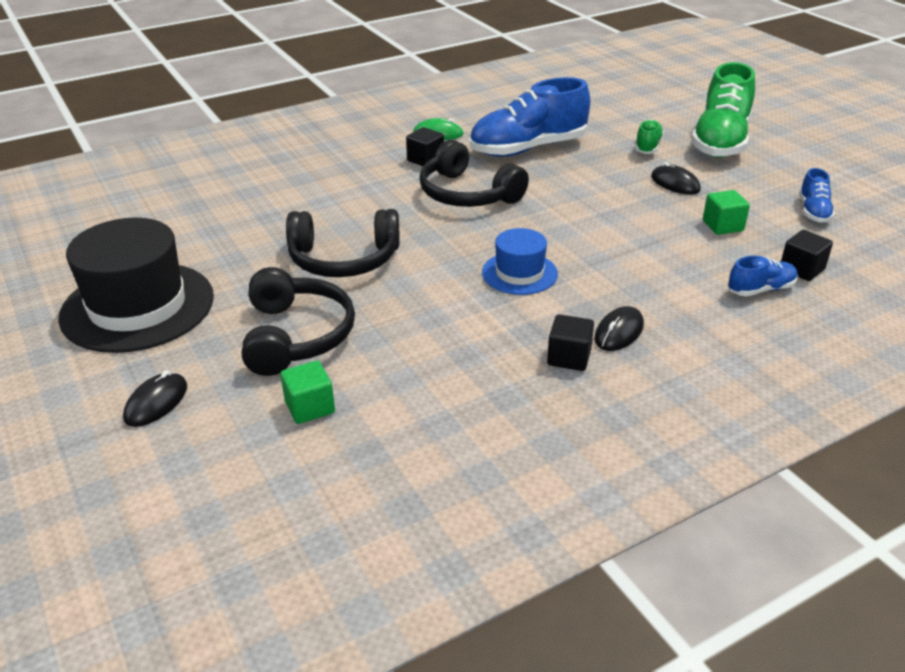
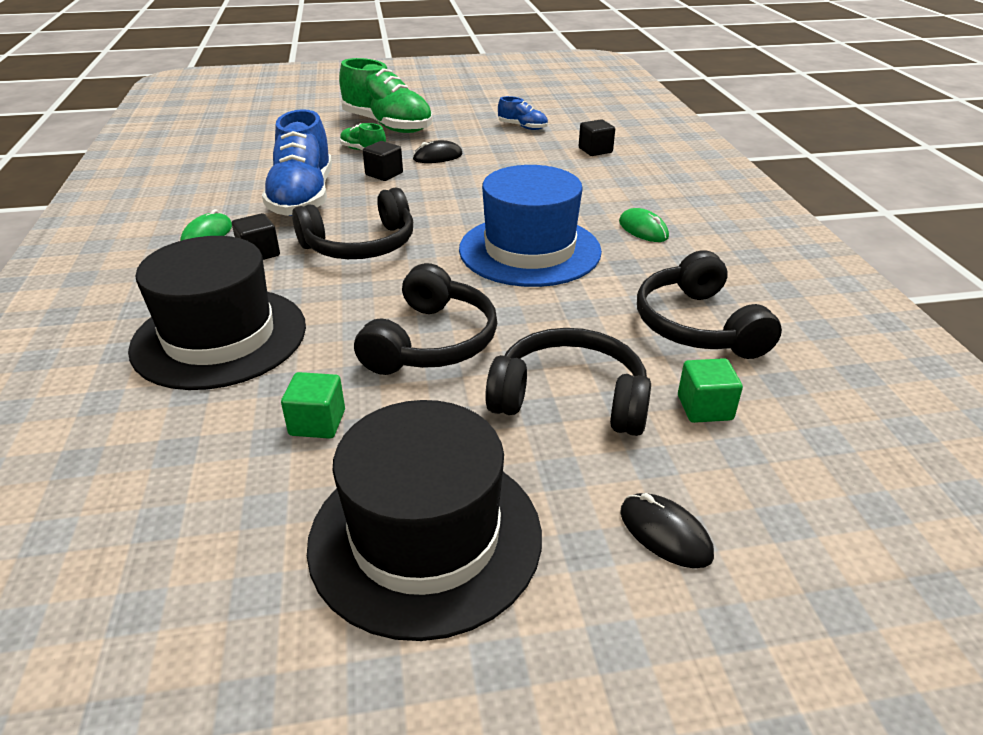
camera: 70 degrees left, 0 degrees up
(310, 181) = (220, 337): none -> black hat
(440, 390) = (697, 325): none -> black headphones
(519, 273) = (529, 250): blue hat -> blue hat, size x1.88
(569, 357) = (670, 257): black cube -> black cube (384, 174)
(619, 332) = (643, 229): black mouse -> green mouse
(722, 226) = (518, 158): green cube -> green cube (317, 423)
(761, 289) = (613, 169): blue shoe -> none

